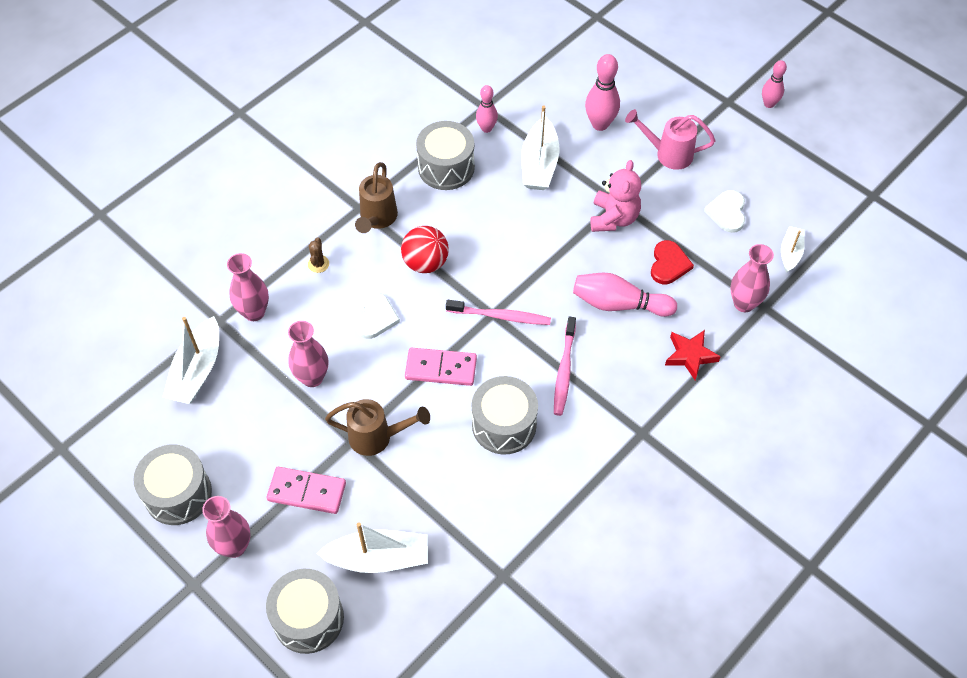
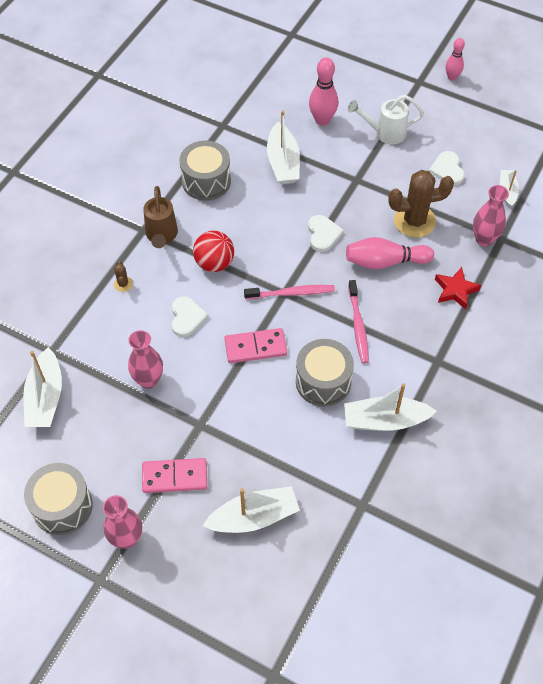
camera: 15 degrees left, 0 degrees up
(254, 312) = (80, 337): pink vase -> none
(308, 618) = (210, 583): grey drum -> none
(377, 437) = (220, 417): brown watering can -> none
(486, 128) = (230, 142): pink bowling pin -> none
(558, 257) = (323, 234): none -> white heart
(559, 486) = (385, 420): none -> white boat
(613, 218) = (358, 193): pink teddy bear -> none
(667, 154) = (384, 133): pink watering can -> white watering can
(669, 264) = (414, 221): red heart -> brown cactus

